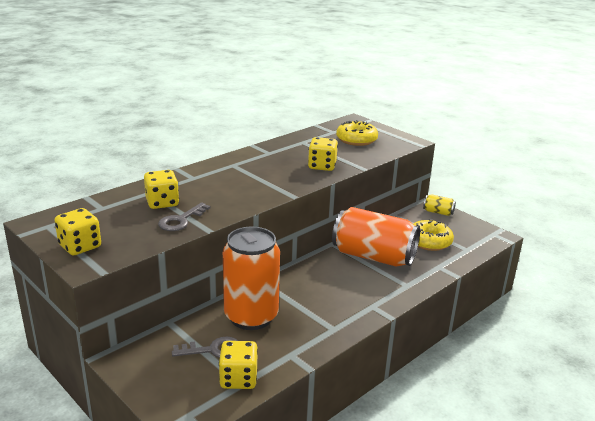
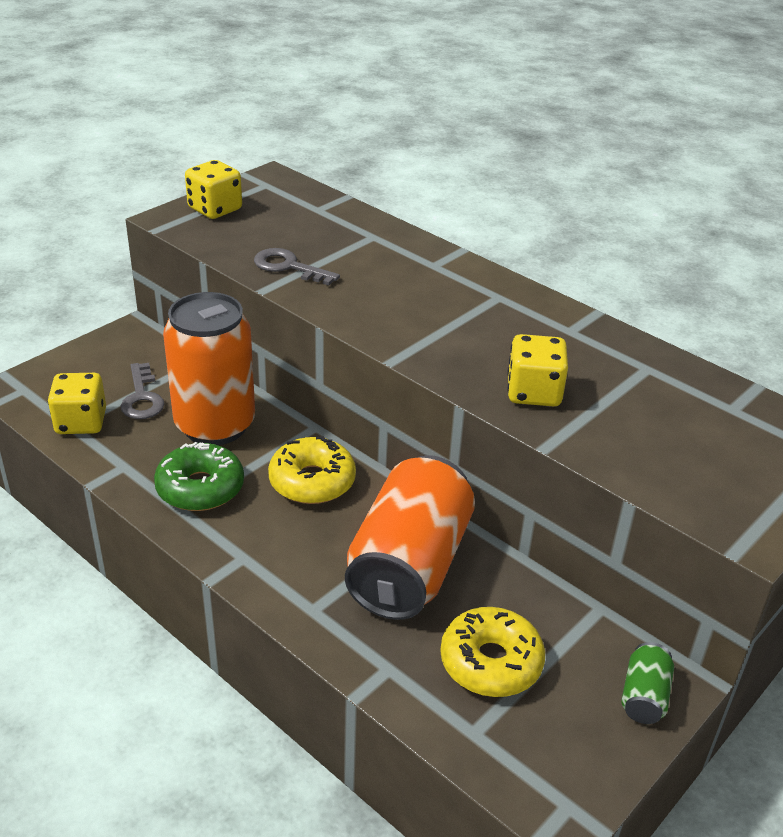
camera: 85 degrees right, 10 degrees up
(162, 202) = (341, 248): yellow dice -> none
(314, 321) = (200, 488): none -> green donut
(356, 140) = (703, 442): yellow donut -> yellow donut (312, 481)
(438, 212) = (644, 696): yellow can -> green can

